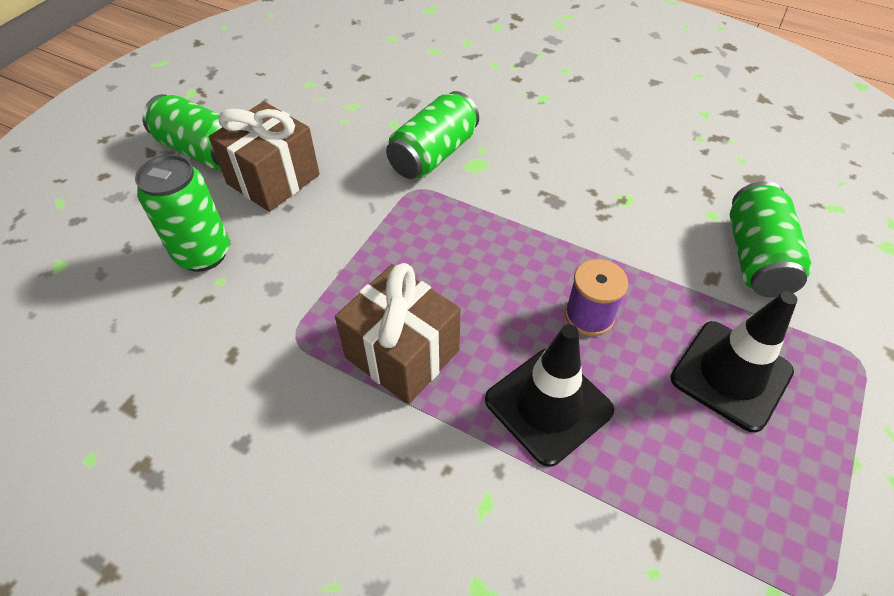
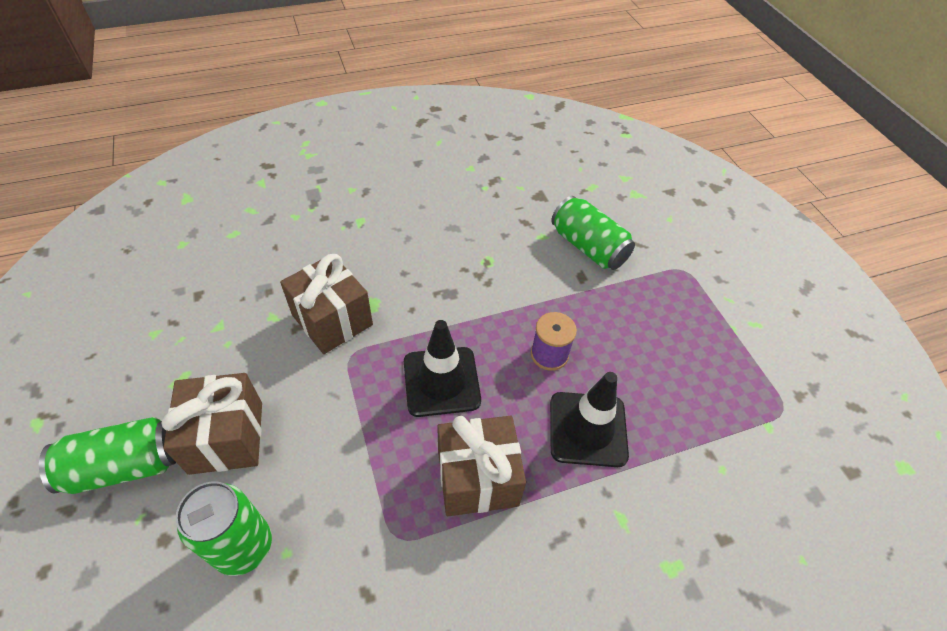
camera: 50 degrees left, 0 degrees up
(433, 154) = (332, 320): green can -> brown gift
(731, 375) = (645, 328): black traffic cone -> black traffic cone (441, 381)

